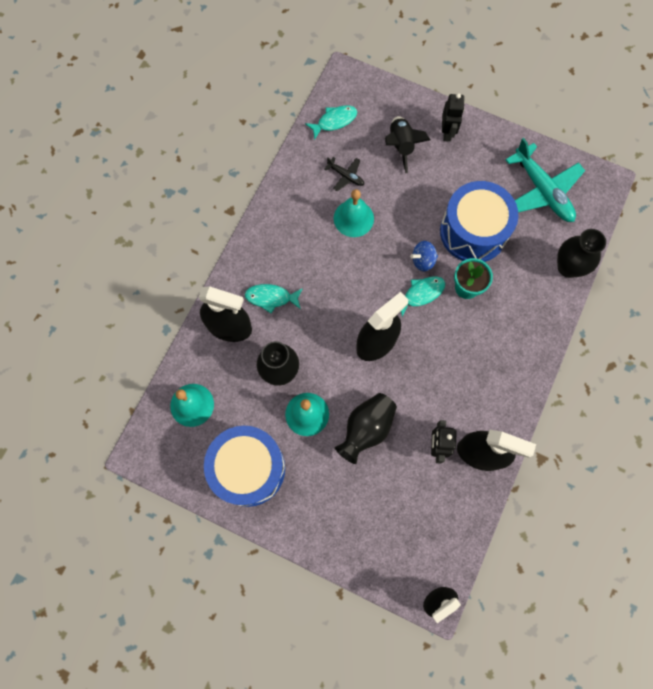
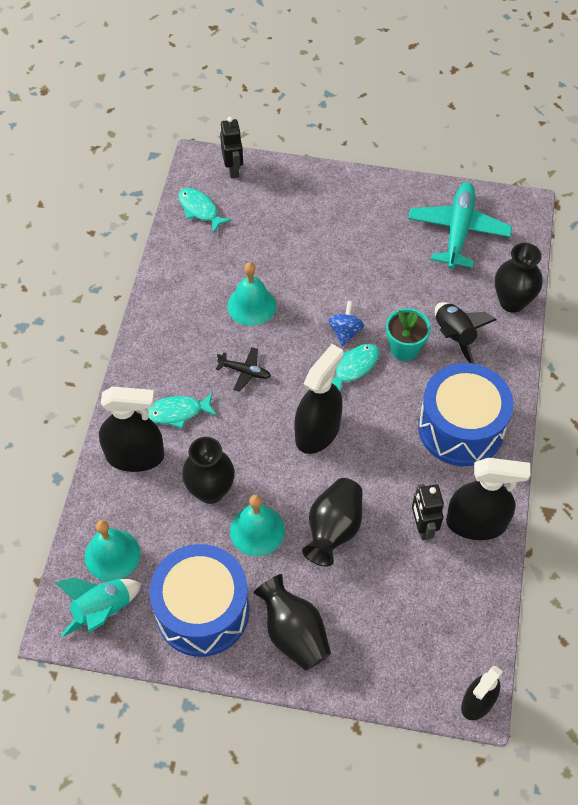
camera: 15 degrees left, 15 degrees down
(174, 448) = (102, 610): none -> turquoise rocket
(312, 506) = (294, 633): none -> black vase
(334, 121) = (200, 210): turquoise fish -> turquoise fish turned 90 degrees counterclockwise
(346, 176) = (229, 263): black plane -> black plane (245, 371)
(401, 146) = (284, 219): black rocket -> black rocket (454, 337)
(423, 260) = (345, 332): blue spinning top -> blue spinning top turned 135 degrees clockwise
(447, 133) = (333, 194): black robot -> black robot (233, 169)
(473, 232) = (393, 289): blue drum -> blue drum (461, 428)
(542, 191) = (458, 230): turquoise plane -> turquoise plane turned 120 degrees counterclockwise

